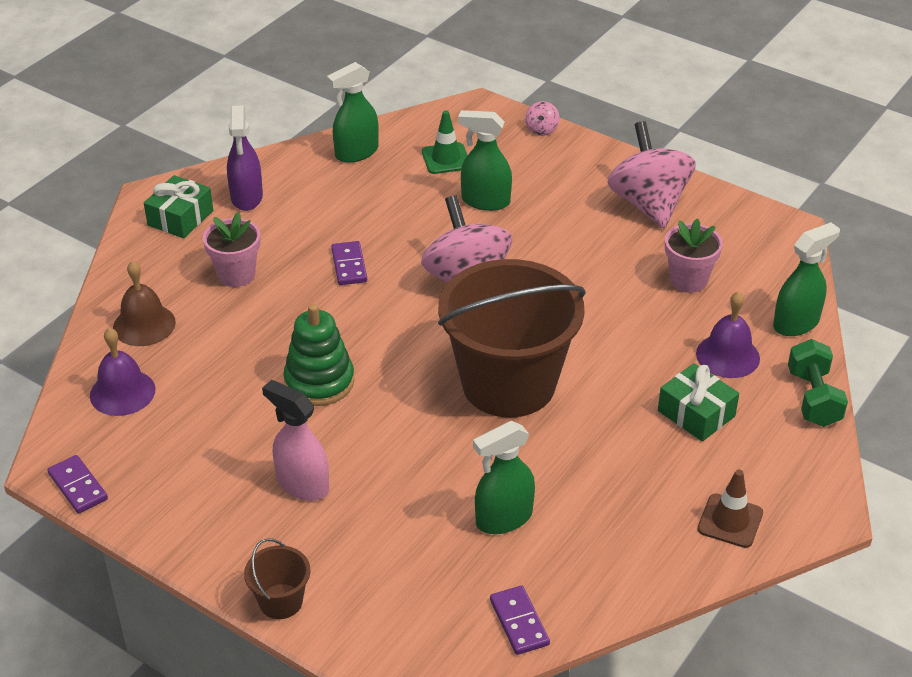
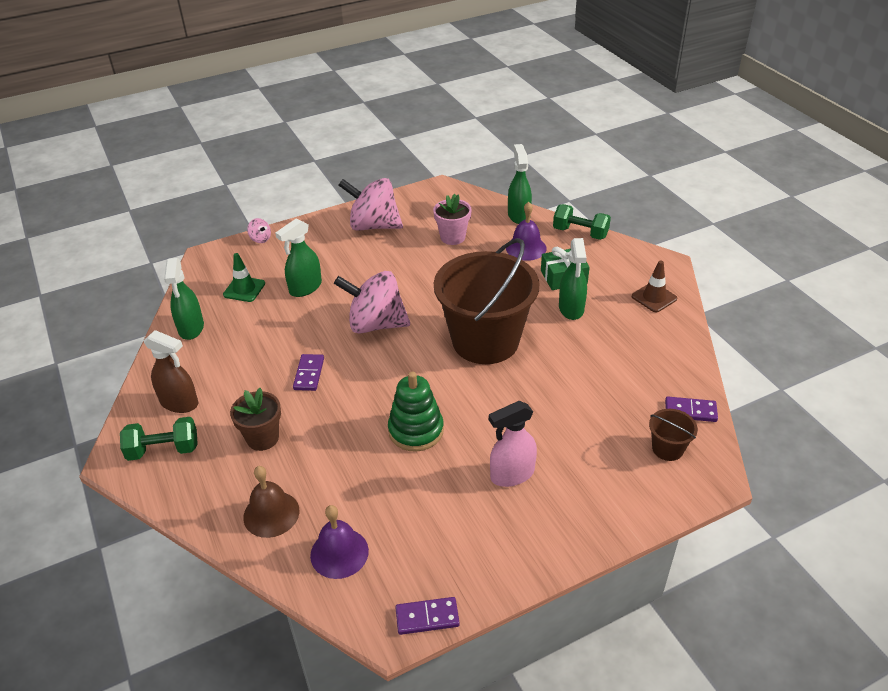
camera: 60 degrees left, 0 degrees up
(180, 218) = (163, 450): green gift -> green dumbbell
(236, 274) = (262, 438): pink flower pot -> brown flower pot
(246, 197) = (179, 403): purple spray bottle -> brown spray bottle
(281, 601) = (617, 524): brown bucket -> brown bucket (667, 448)
(349, 265) = (309, 374): purple domino -> purple domino turned 75 degrees clockwise
(503, 518) = (601, 386): green spray bottle -> green spray bottle (571, 309)

